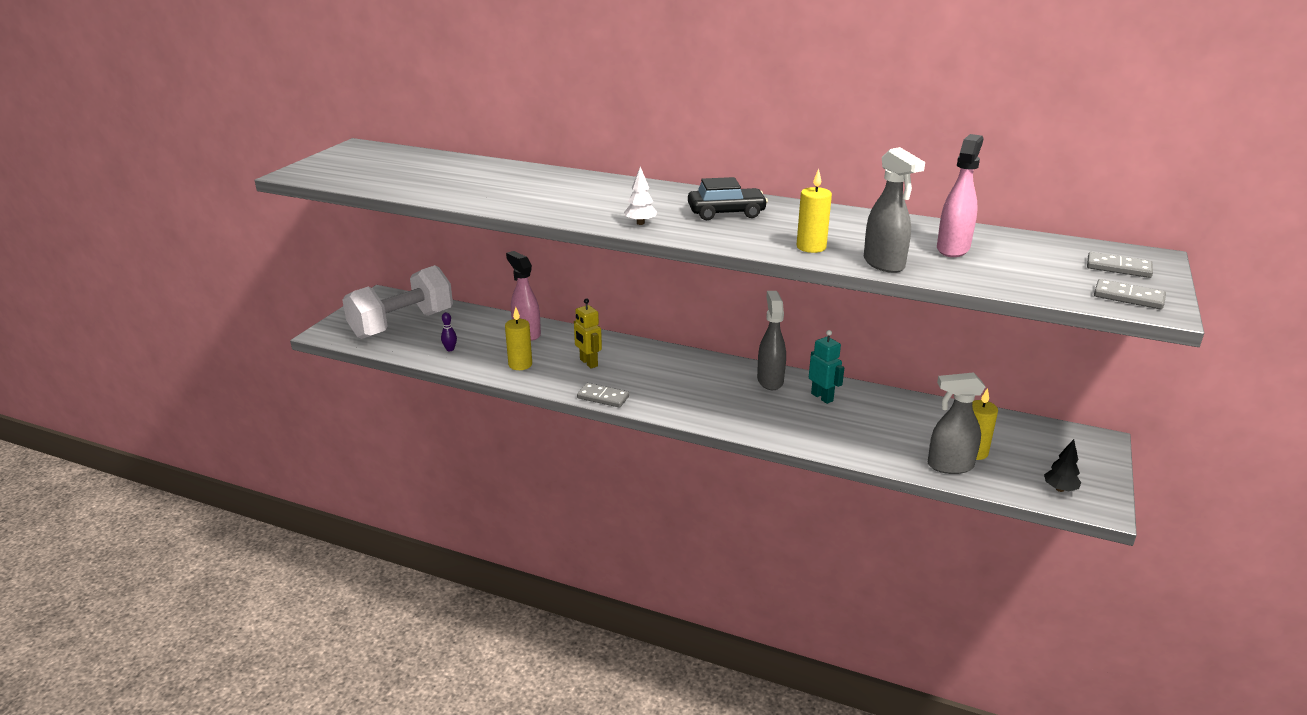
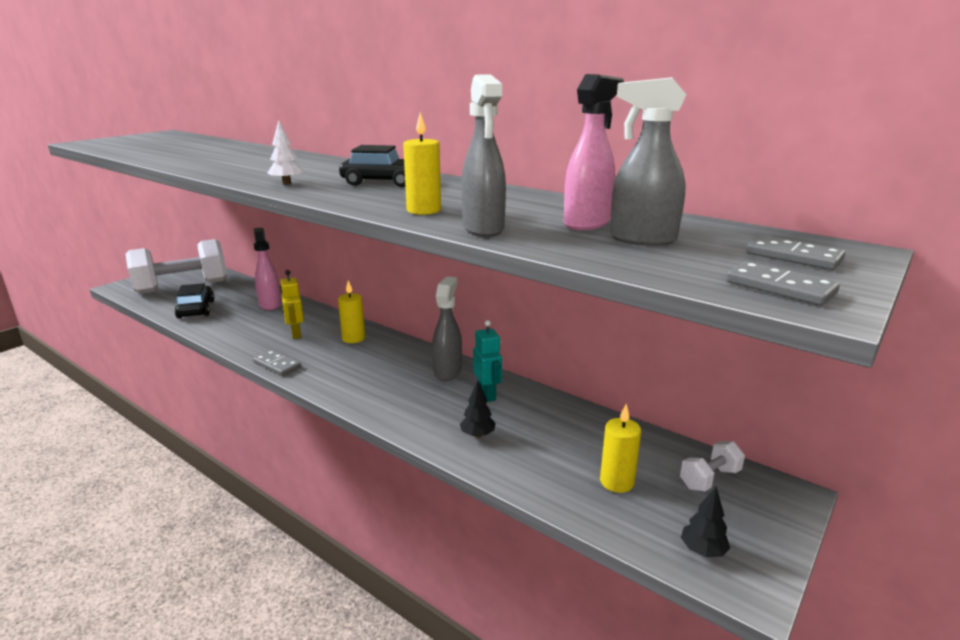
camera: 15 degrees right, 5 degrees down
(450, 349) = (196, 309): purple bowling pin -> black car
(520, 364) = (237, 328): yellow candle -> yellow candle (353, 338)
(841, 433) = (477, 435): none -> black tree
(949, 466) = (575, 494): grey spray bottle -> grey spray bottle (641, 239)
(1039, 438) = (709, 479): none -> white dumbbell

